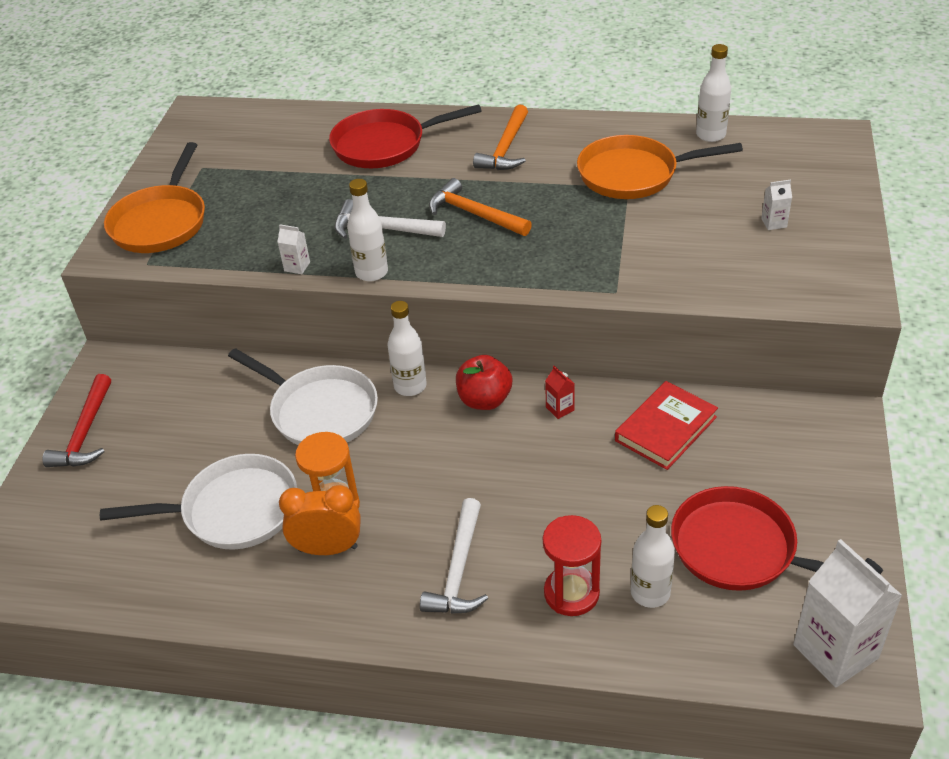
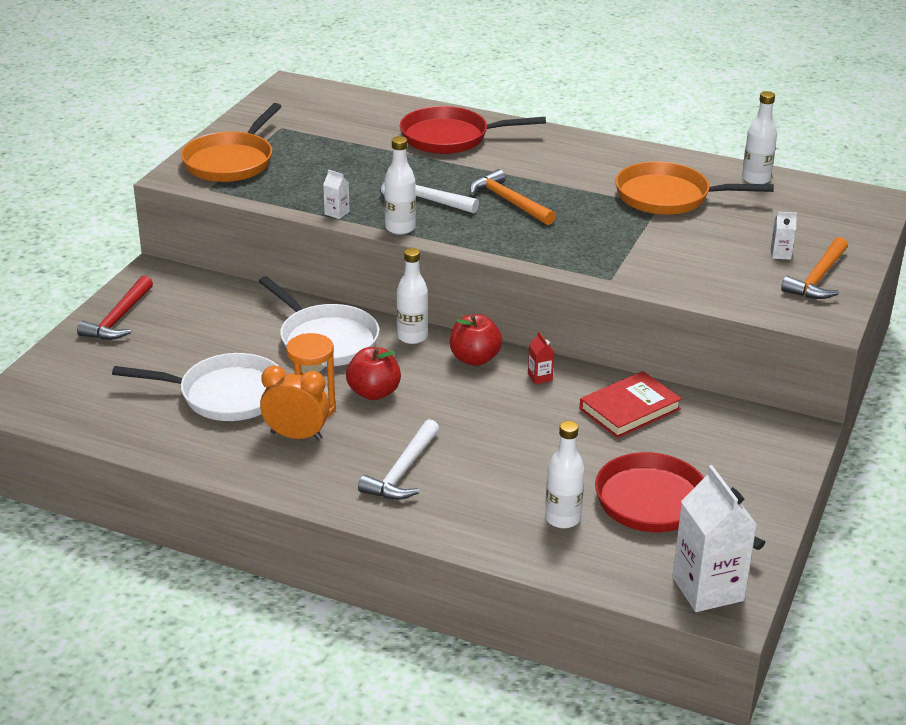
camera: 10 degrees right, 10 degrees down
(393, 469) = (374, 393): none -> red apple
(505, 148) = (559, 158): orange hammer -> orange hammer (818, 278)
(571, 593) = (493, 505): red hourglass -> none

